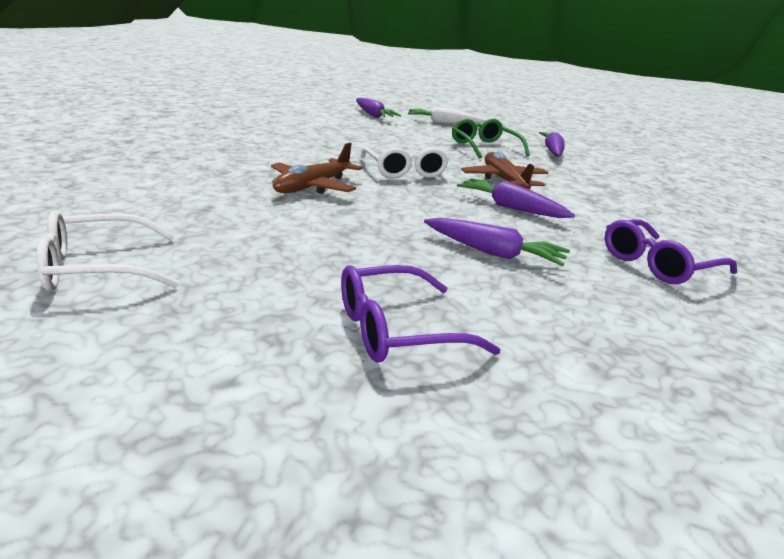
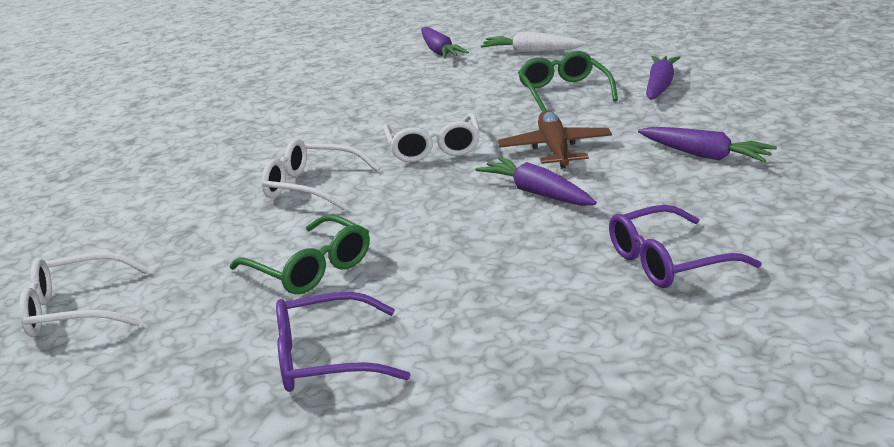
camera: 15 degrees right, 0 degrees up
(313, 187) = (312, 186): brown plane -> white glasses
(340, 248) = (310, 268): none -> green glasses
(493, 253) = (476, 261): purple carrot -> purple carrot (705, 155)

